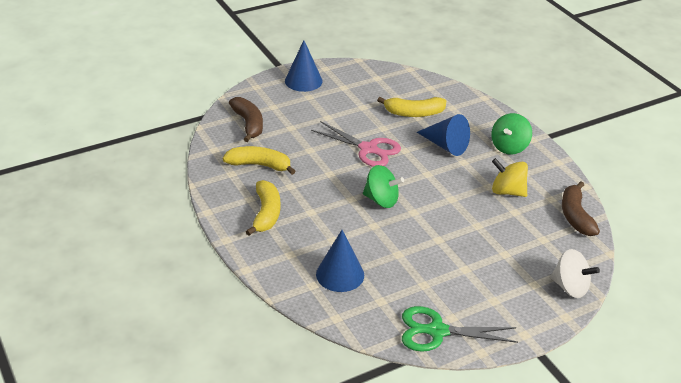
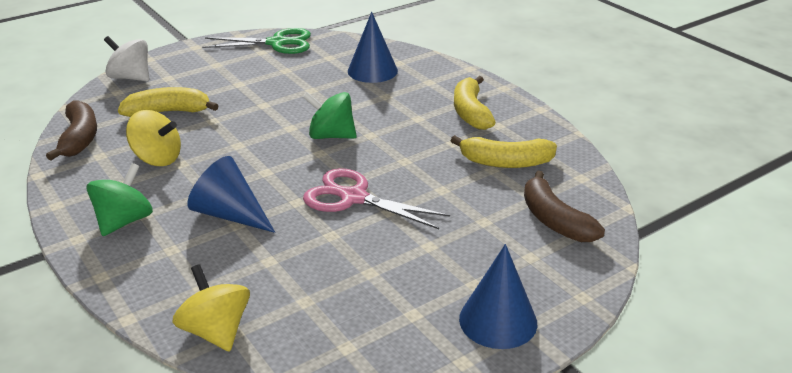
camera: 175 degrees right, 5 degrees down
(414, 113) = (275, 268): yellow banana -> yellow banana (168, 112)
(439, 88) = (216, 331): none -> yellow spinning top

